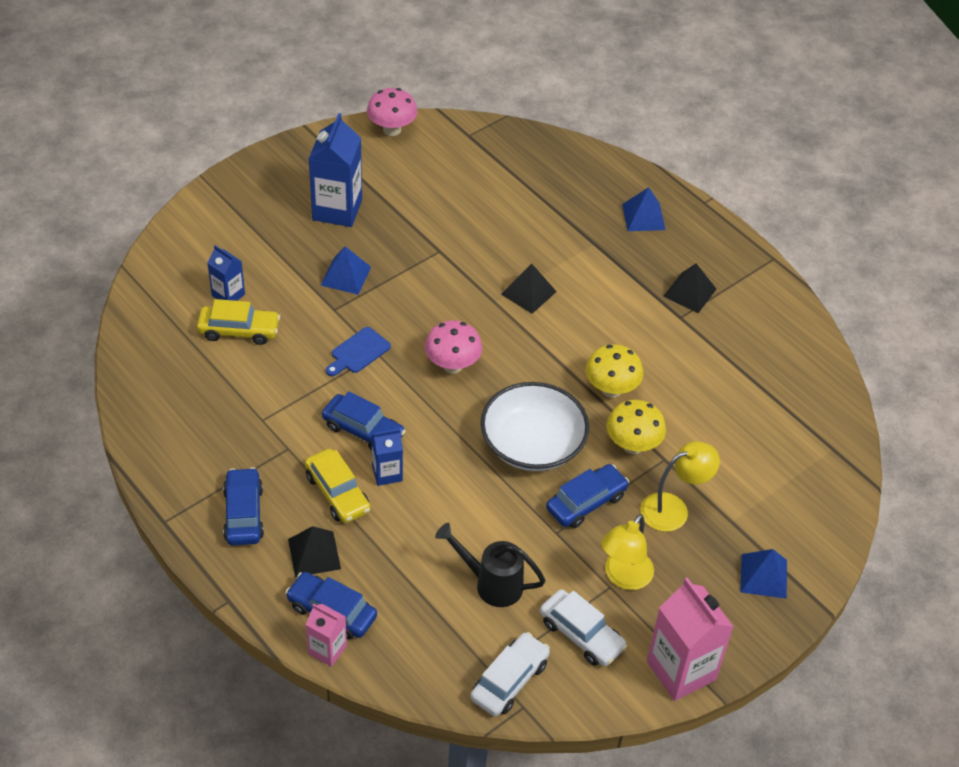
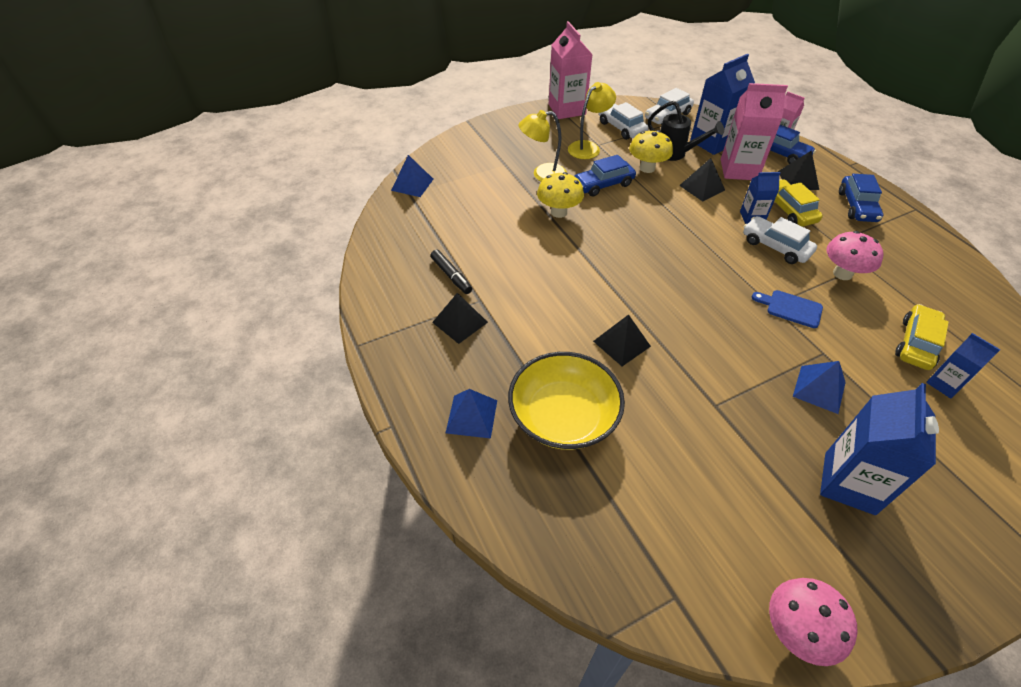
camera: 165 degrees left, 0 degrees up
(239, 331) = (916, 344): yellow car -> yellow car turned 105 degrees clockwise
(358, 352) = (790, 308): blue cutting board -> blue cutting board turned 120 degrees counterclockwise
(363, 430) = (775, 247): blue car -> white car
(397, 562) = (739, 170): none -> pink carton
(435, 620) = (712, 142): none -> blue carton
(451, 517) = (702, 187): none -> black pyramid
(452, 365) = (701, 286): pink mushroom -> pink mushroom (842, 273)
(532, 444) = (637, 222): white bowl -> none
(568, 226) = (563, 416): none -> yellow bowl
(611, 389) = (564, 250): yellow mushroom -> yellow mushroom (647, 168)
(722, 340) = (451, 276): none -> black marker
(764, 576) = (498, 138): blue pyramid -> blue pyramid (412, 184)

